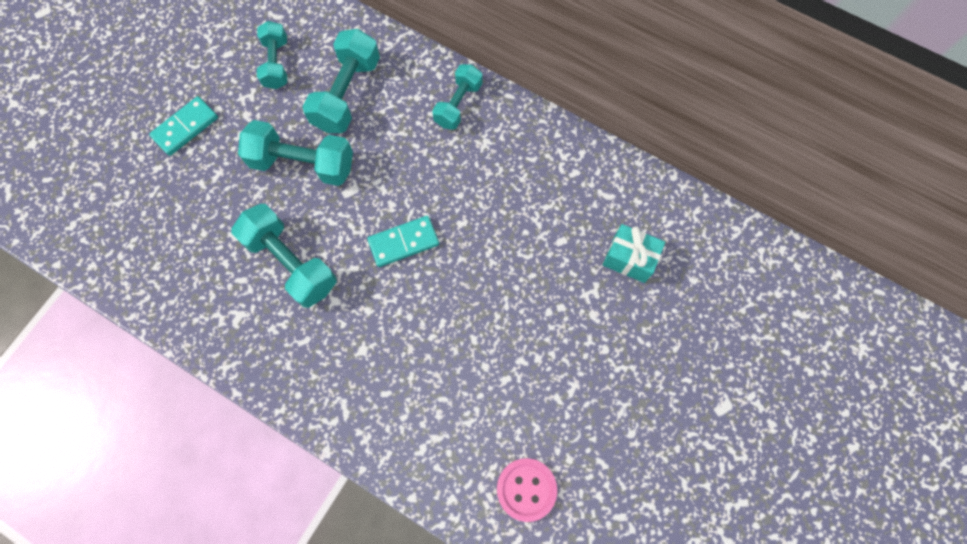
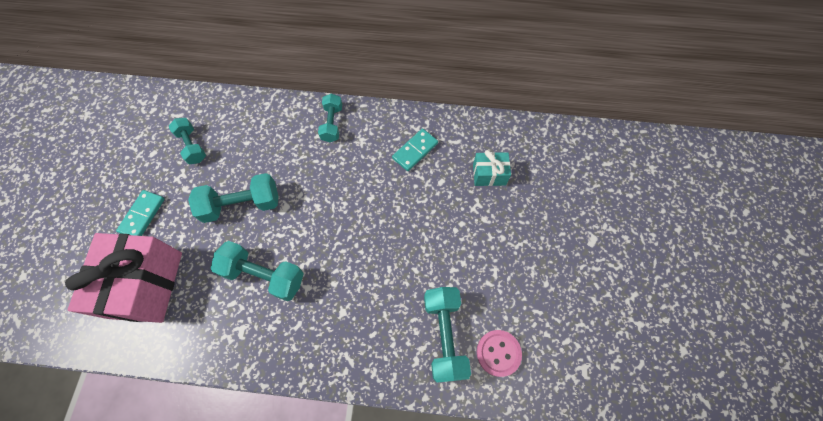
camera: 25 degrees left, 5 degrees down
(156, 213) = (146, 284): none -> pink gift
(347, 94) = (252, 146): turquoise dumbbell -> turquoise dumbbell (444, 335)
(403, 242) = (337, 227): turquoise domino -> turquoise domino (415, 151)

